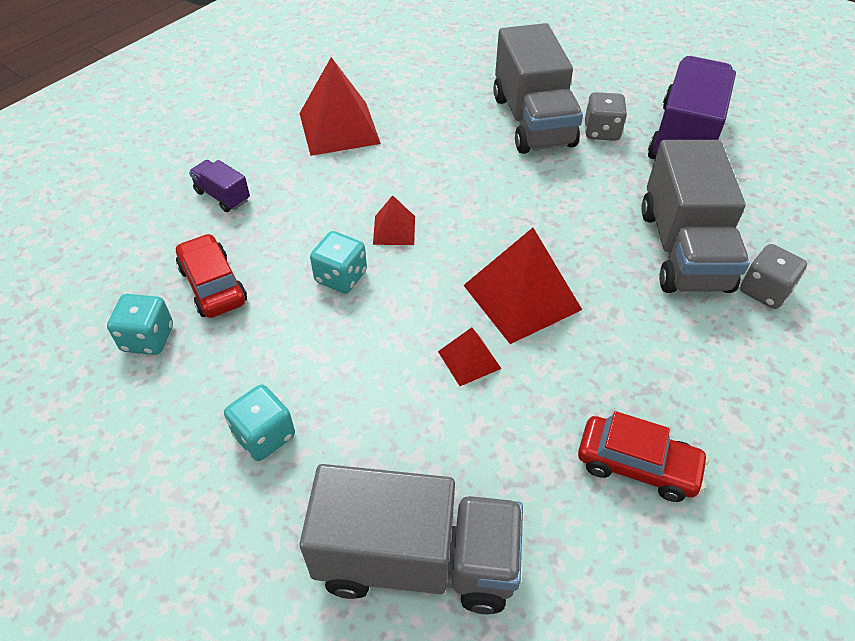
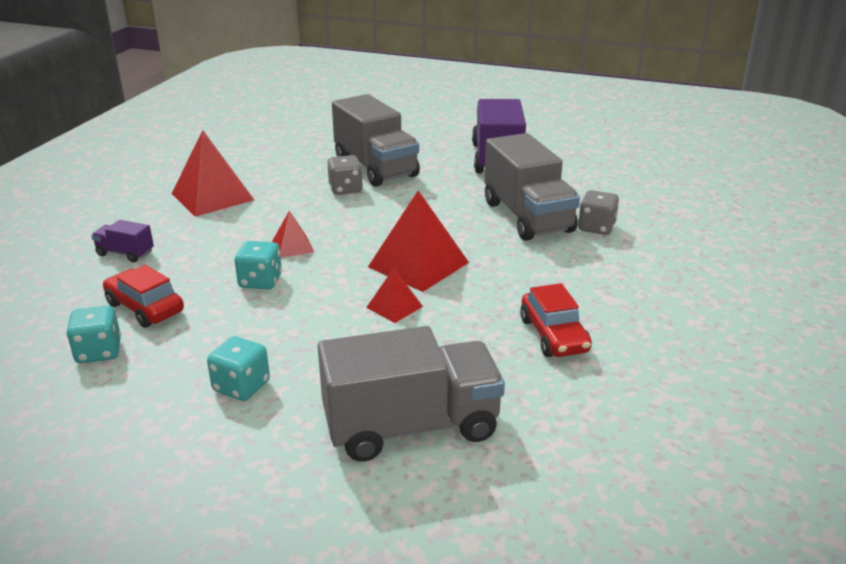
camera: 20 degrees left, 20 degrees down
(601, 131) = (433, 165): grey dice -> grey dice (345, 189)
(637, 465) = (554, 335): red car -> red car turned 75 degrees clockwise

